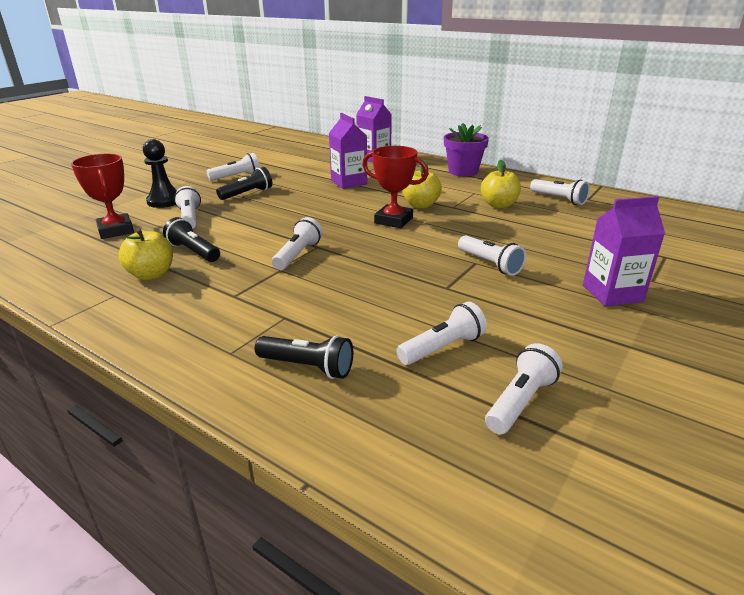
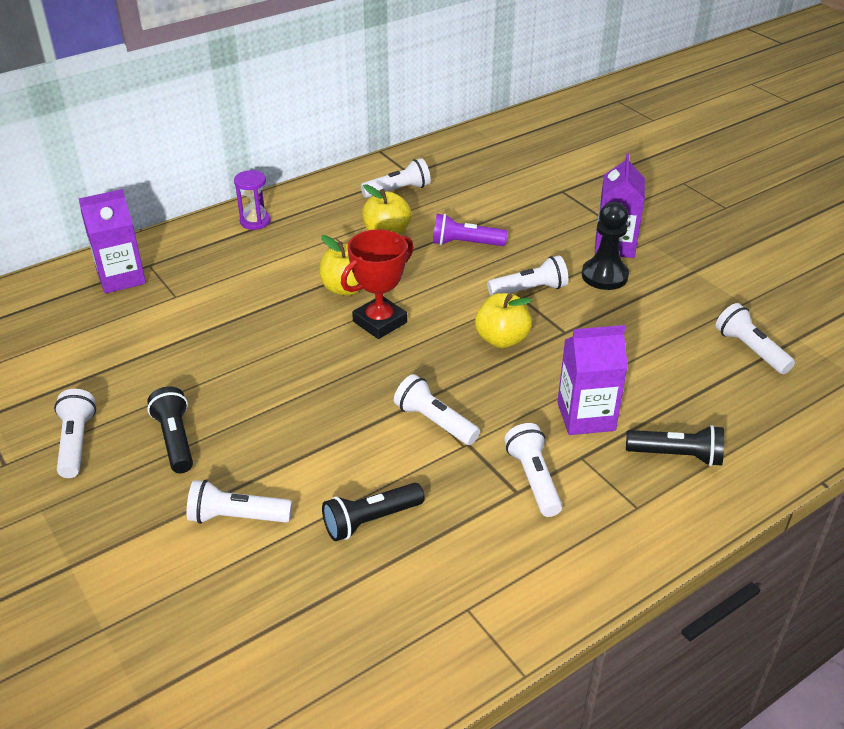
camera: 70 degrees left, 10 degrees up
(116, 230) = (230, 614): red trophy -> none
(151, 274) = (423, 568): yellow apple -> yellow apple (502, 339)
(165, 201) = (131, 546): black pawn -> black pawn (604, 276)
(308, 367) = (677, 455): black flashlight -> black flashlight turned 60 degrees clockwise
(349, 182) = (212, 327): purple carton -> purple carton (586, 416)
(442, 348) = (669, 366): white flashlight -> white flashlight (533, 479)
(463, 171) = (255, 221): purple flower pot -> purple hourglass
(522, 231) = (465, 244): none -> purple flashlight

